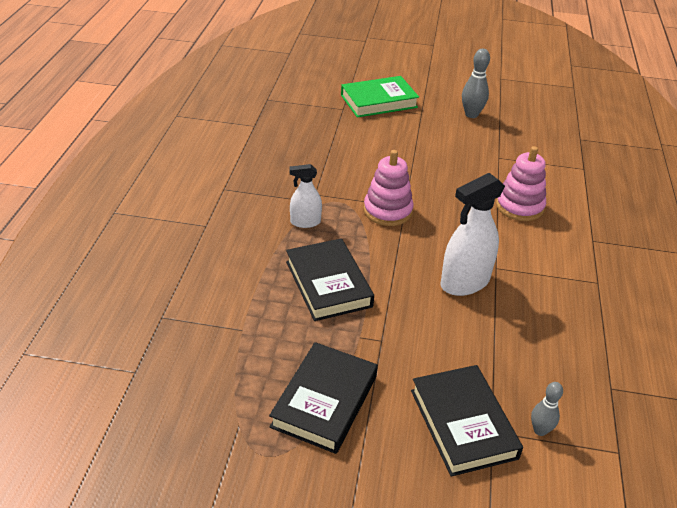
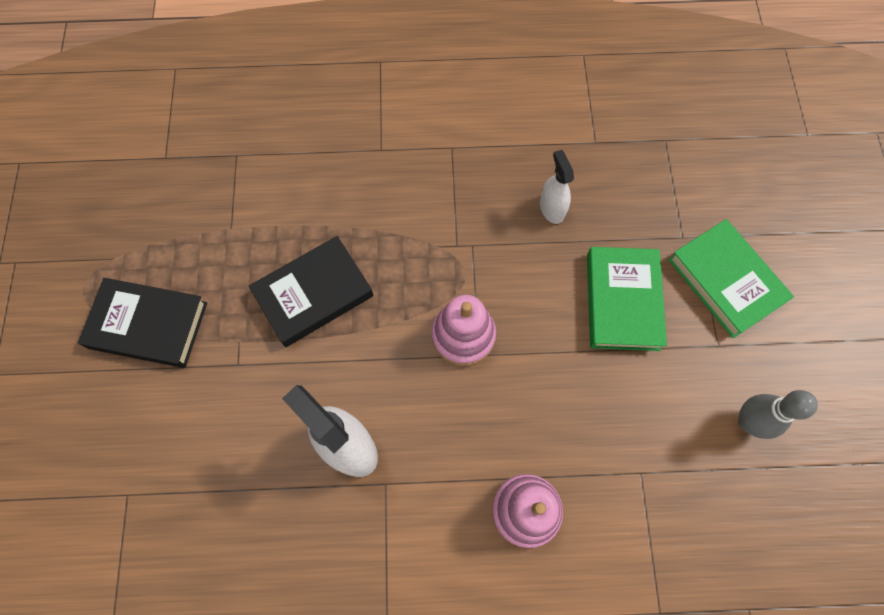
camera: 80 degrees right, 30 degrees up
(305, 222) = (414, 247): white spray bottle -> white spray bottle (551, 209)
(381, 140) = (622, 301): none -> green book
(463, 423) = (133, 464): black book -> none
(540, 430) = (132, 547): grey bowling pin -> none

